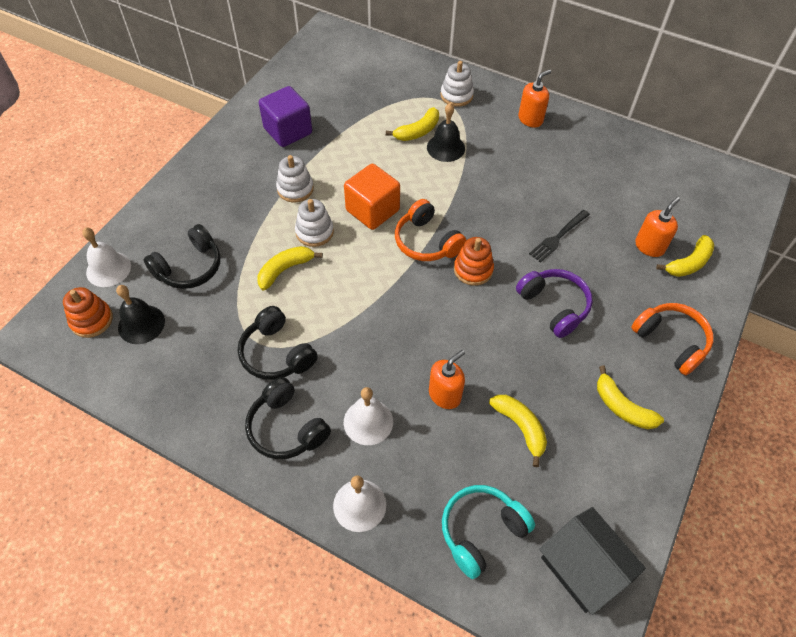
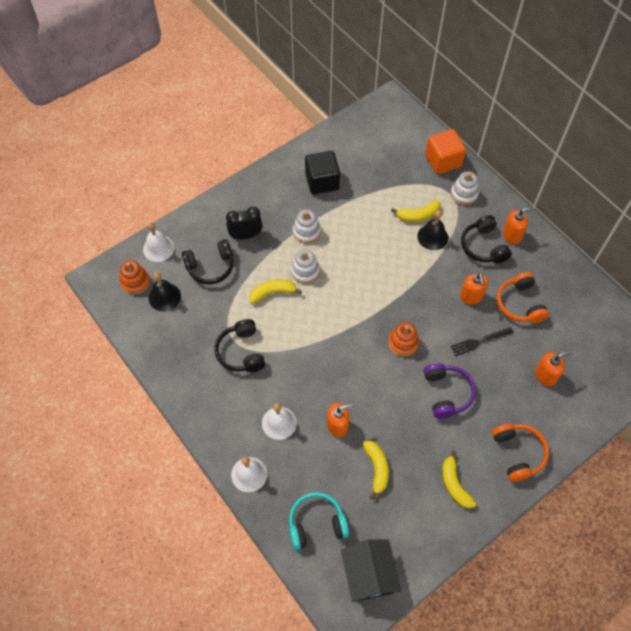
camera: 25 degrees right, 5 degrees up
(220, 217) = (246, 235): none -> black clock
(286, 428) = (226, 405): black headphones -> black headphones (483, 246)
(288, 131) = (322, 181): purple cube -> black cube
(372, 210) = (353, 269): orange cube -> orange cube (443, 161)
(426, 242) = (380, 308): orange headphones -> orange headphones (519, 304)
(522, 194) = (471, 296): none -> orange soap dispenser
(688, 263) = (568, 400): yellow banana -> none

